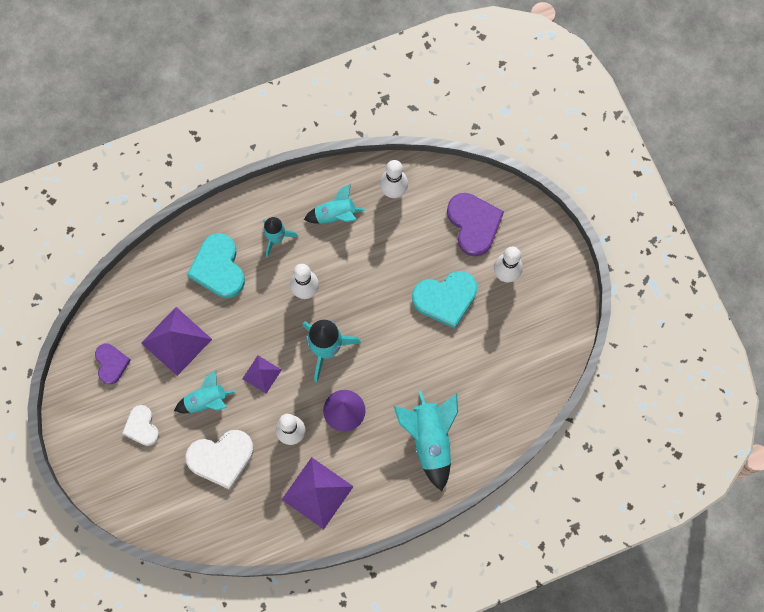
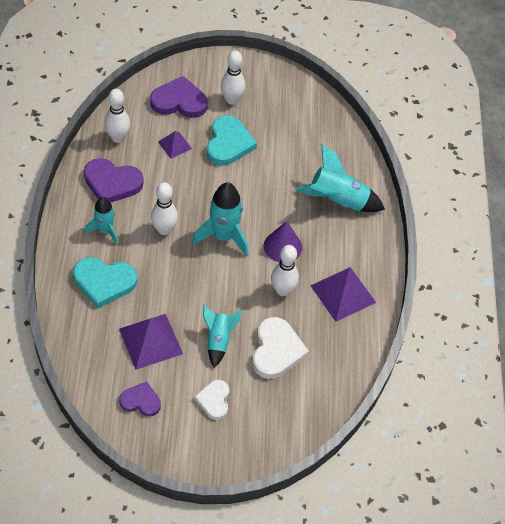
camera: 70 degrees left, 20 degrees down
(142, 427) = (214, 400): white heart -> white heart turned 90 degrees clockwise
(261, 374) = (218, 290): purple pyramid -> purple pyramid (175, 145)
(335, 215) = (112, 183): turquoise rocket -> purple heart

